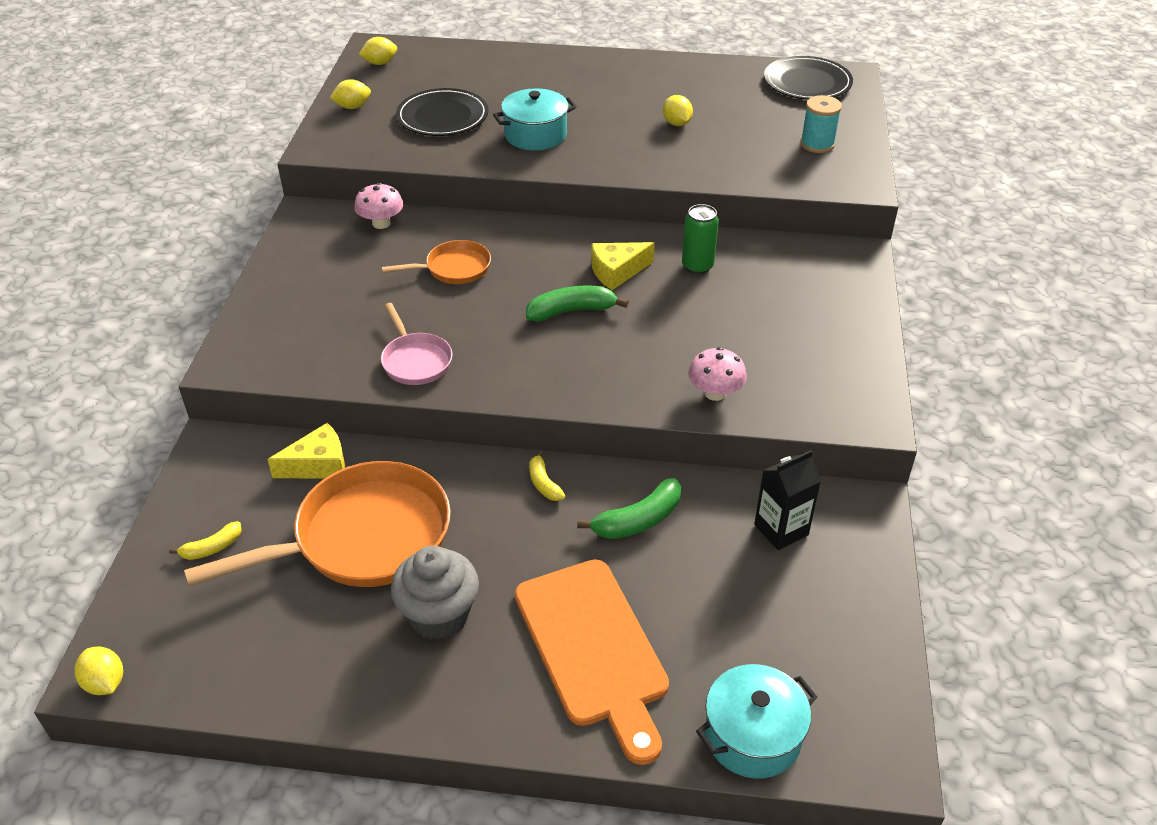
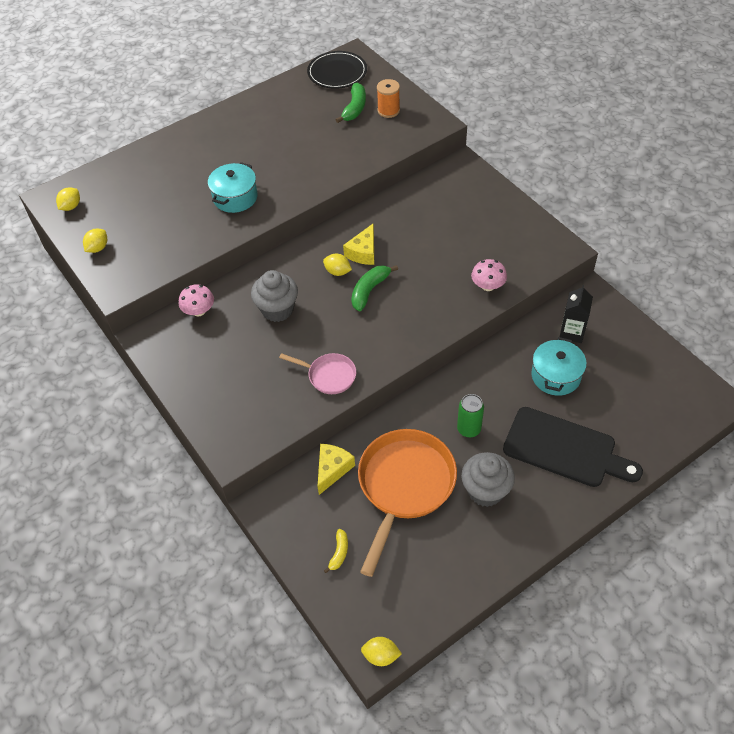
camera: 40 degrees left, 10 degrees up
(442, 116) = (164, 219): black plate -> none
(454, 268) = (277, 309): orange pan -> grey cupcake
(543, 483) = (450, 391): yellow banana -> none
(594, 649) = (564, 449): orange cutting board -> black cutting board
(638, 520) = (511, 375): green banana -> green banana (354, 108)
(676, 123) = (302, 141): yellow lemon -> yellow lemon (337, 272)
(697, 266) = (398, 222): green can -> green can (469, 429)
(752, 736) = (662, 432): turquoise pot -> turquoise pot (556, 376)
(817, 144) = (388, 111): turquoise spool -> orange spool

